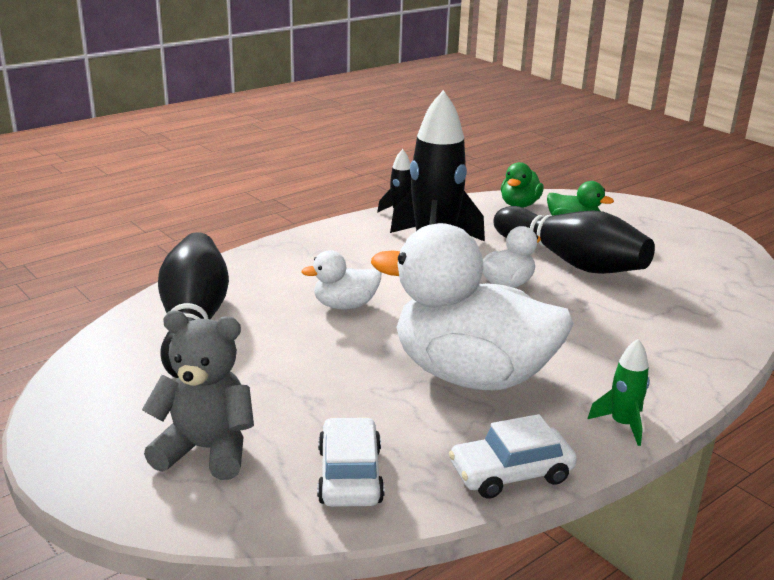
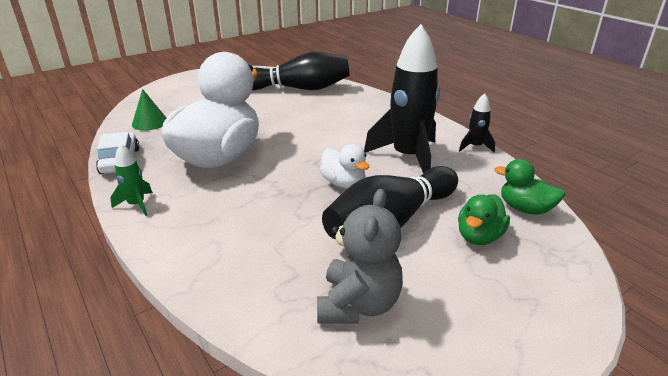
camera: 95 degrees right, 5 degrees up
(206, 450) = (189, 95): grey teddy bear -> grey teddy bear (358, 304)
(345, 305) = (315, 124): white duck -> none
(350, 475) = (150, 122): white car -> green cone

